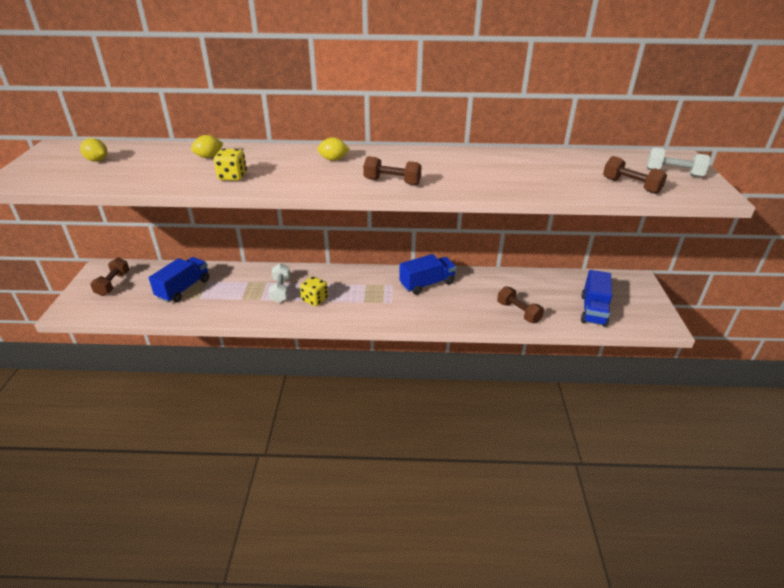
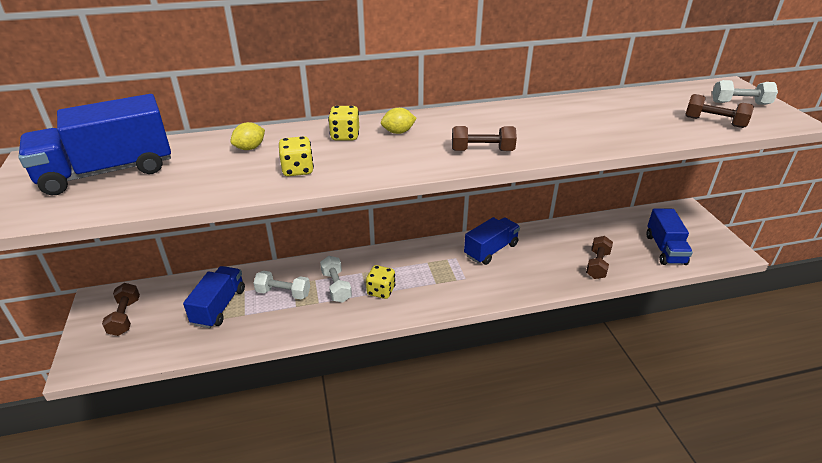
camera: 15 degrees left, 0 degrees up
(97, 160) = (108, 172): yellow lemon -> blue truck
(237, 287) = (283, 293): none -> white dumbbell
(288, 157) = (345, 136): none -> yellow dice
(518, 312) = (597, 265): brown dumbbell -> brown dumbbell turned 75 degrees clockwise

